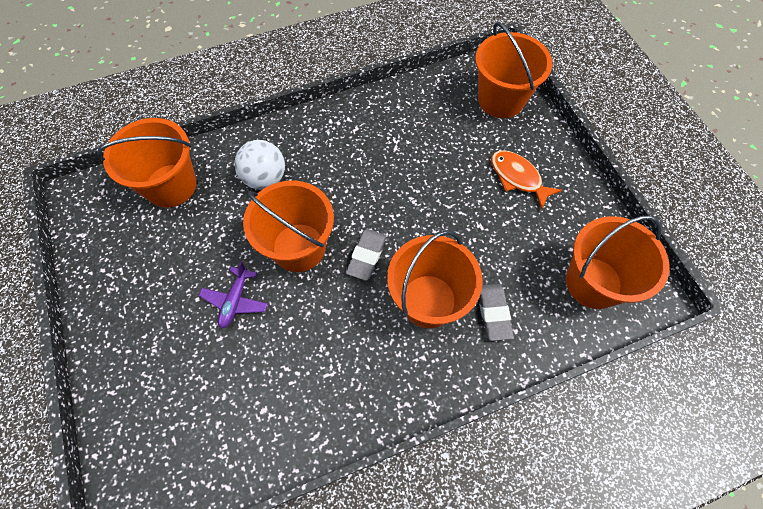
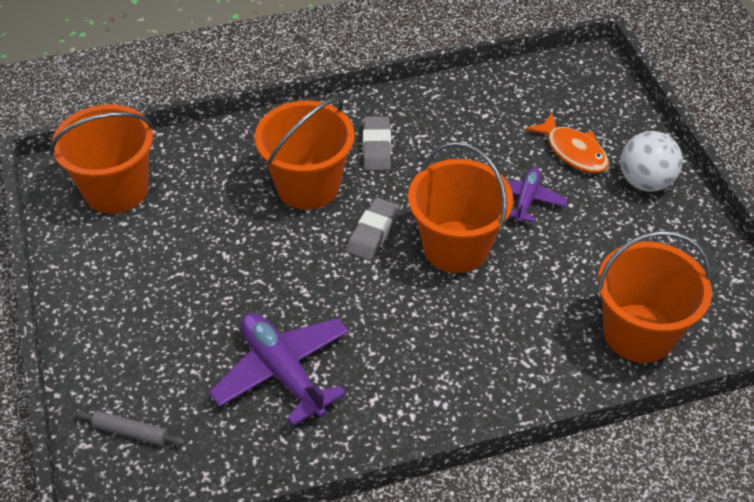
camera: 175 degrees left, 15 degrees down
(265, 178) = (507, 333): white ball -> white ball (645, 182)
(416, 141) = (283, 372): none -> purple plane
(493, 313) = (239, 171): grey eraser -> grey eraser (376, 147)
(501, 100) = (131, 432): orange bucket -> grey rolling pin
(517, 178) = (154, 309): orange fish -> orange fish (573, 151)

